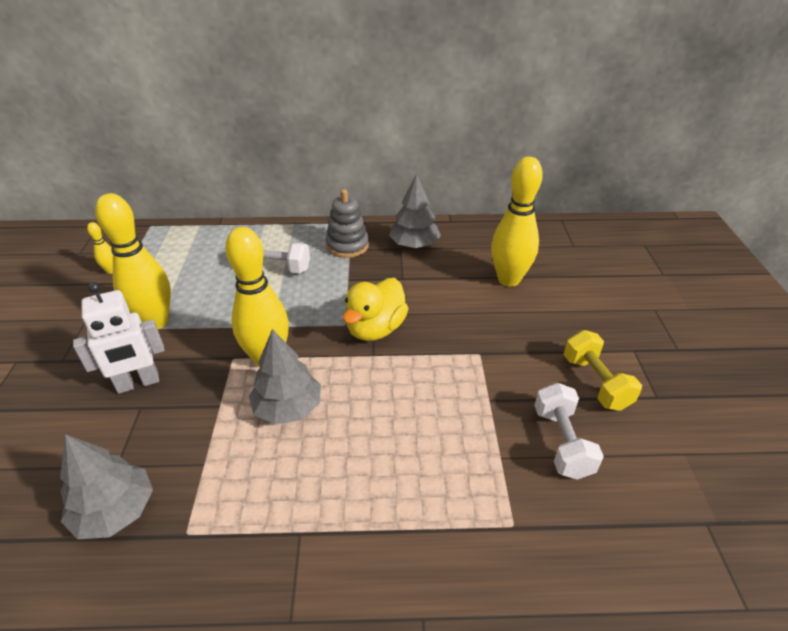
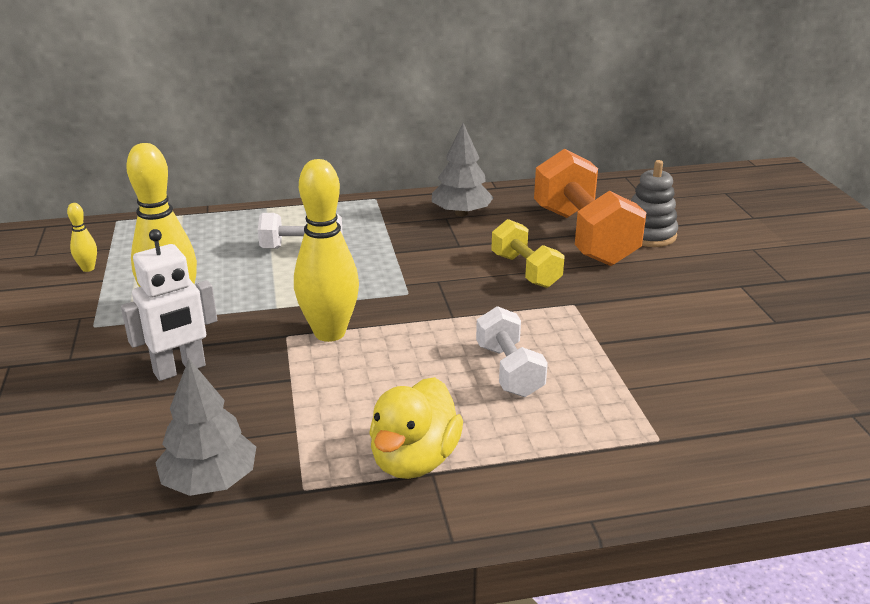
camera: 10 degrees left, 10 degrees down
(288, 407) = (373, 372): grey tree -> none
(347, 245) = (380, 220): grey stacking toy -> grey stacking toy (648, 235)
(375, 329) = (446, 294): yellow duck -> yellow duck (414, 460)
(508, 279) = (583, 236): yellow bowling pin -> orange dumbbell
(562, 442) = (688, 369): white dumbbell -> white dumbbell (509, 370)
(595, 382) = (708, 316): yellow dumbbell -> yellow dumbbell (525, 271)

